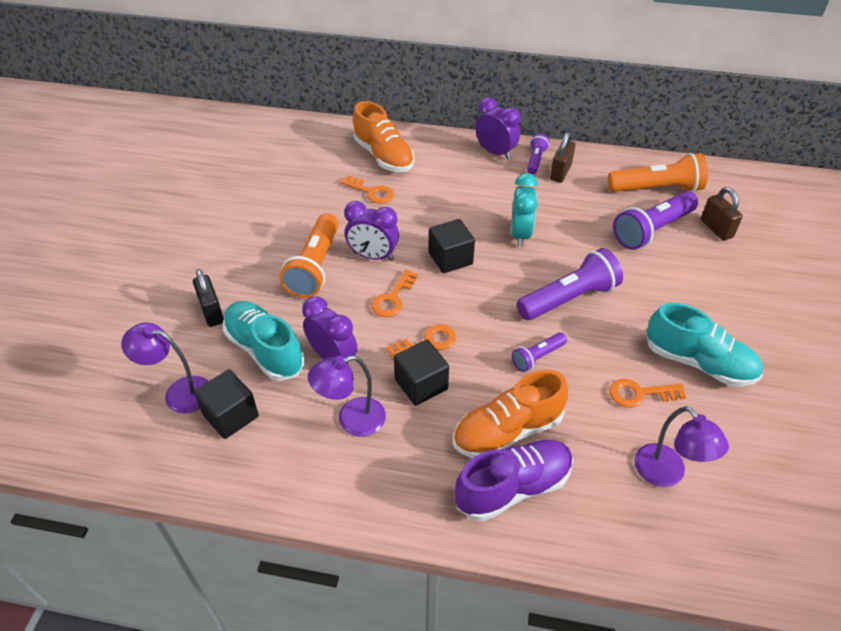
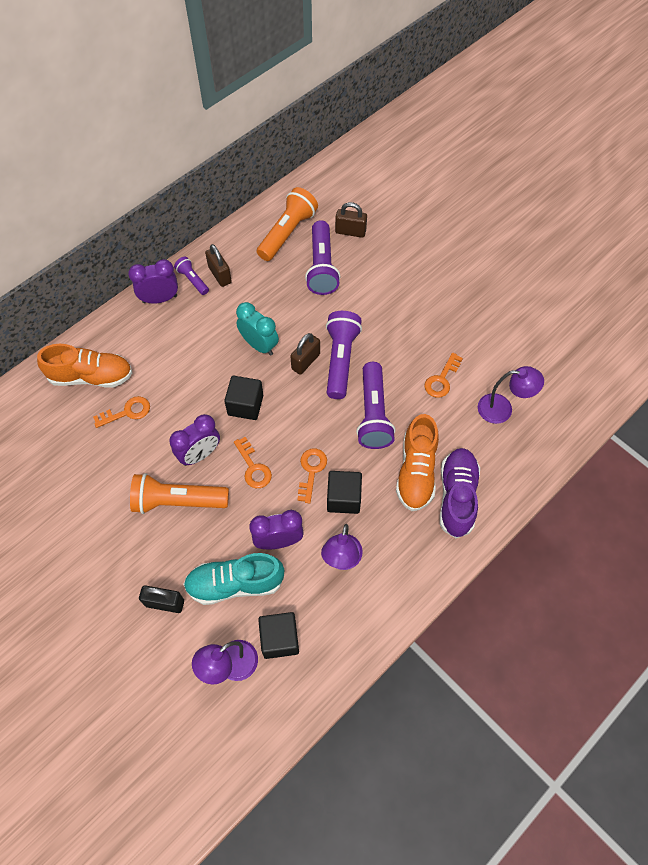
camera: 55 degrees left, 15 degrees up
(315, 267) = (177, 501): orange flashlight -> orange flashlight turned 135 degrees clockwise
(537, 357) = (373, 414): purple flashlight -> purple flashlight, size x1.90
(539, 274) = (305, 361): none -> brown padlock
(698, 362) = (443, 331): turquoise shoe -> none

